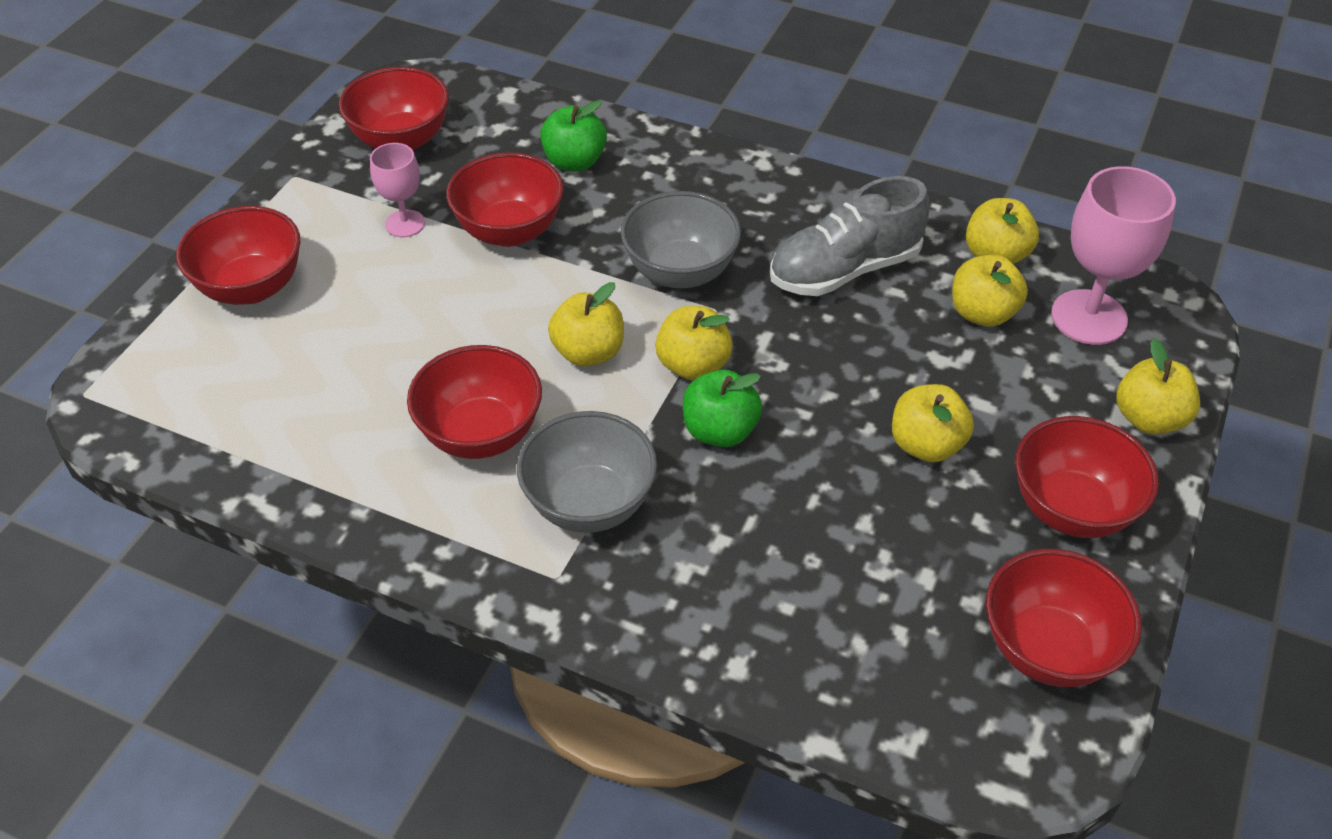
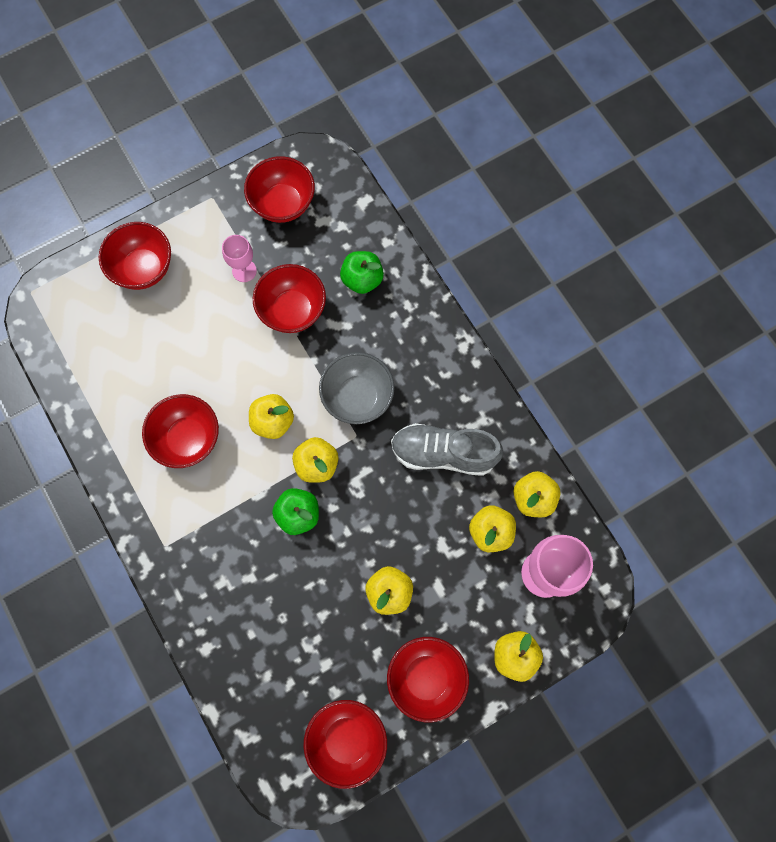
camera: 35 degrees right, 25 degrees up
(589, 504) = (207, 515): grey bowl -> none

